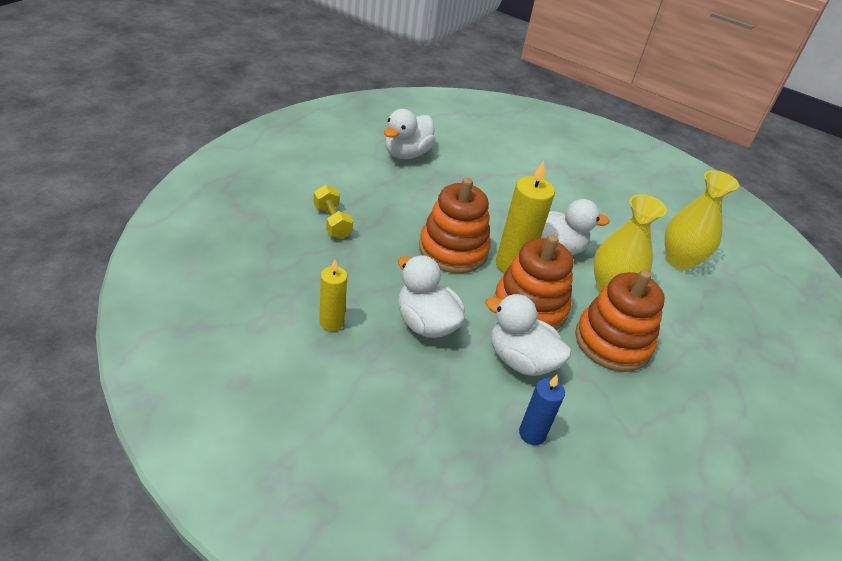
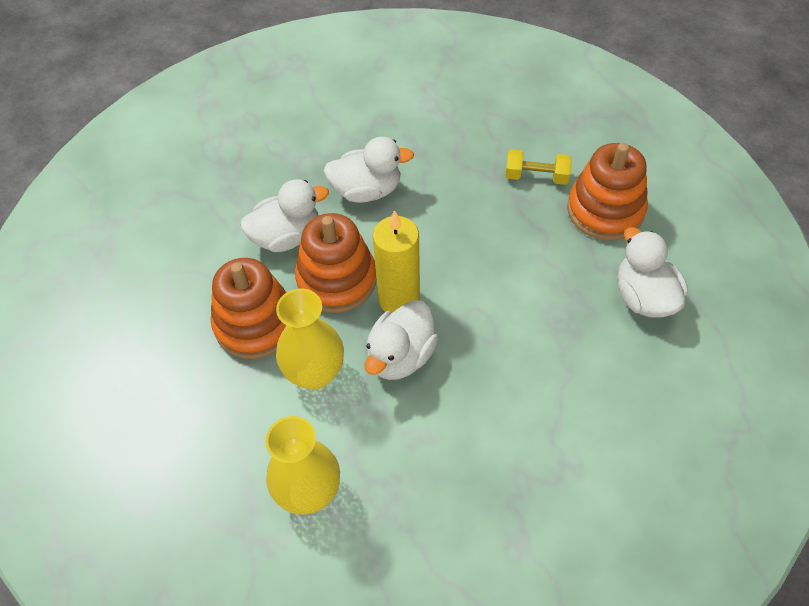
camera: 130 degrees right, 15 degrees up
(331, 322) = (405, 130): yellow candle -> none
(453, 250) = (447, 257): orange stacking toy -> orange stacking toy (605, 210)
(532, 434) = (221, 204): blue candle -> none

